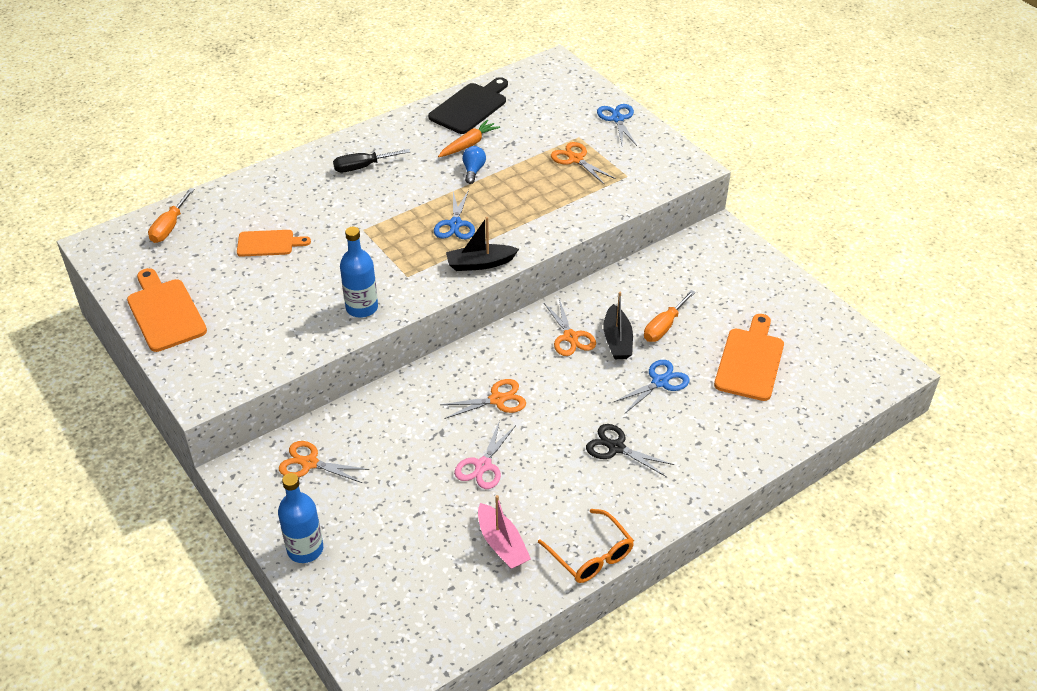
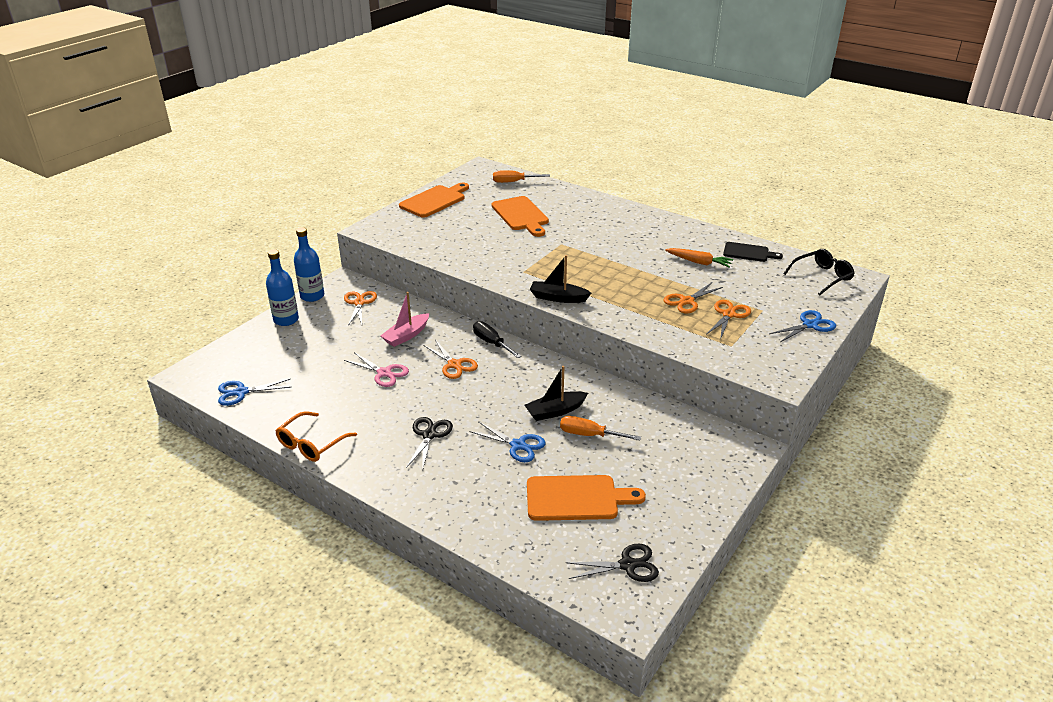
camera: 70 degrees right, 10 degrees down
(269, 243) = (521, 215): orange cutting board -> orange cutting board, size x1.55
(362, 308) = (478, 262): blue bottle -> blue bottle (312, 296)
(363, 167) = (630, 227): black screwdriver -> black screwdriver (491, 343)
(455, 224) = (596, 278): blue scissors -> blue scissors (241, 392)
(470, 107) = (748, 253): black cutting board -> black cutting board, size x0.65
(473, 171) = (667, 271): blue light bulb -> none
(480, 264) = (558, 298): black boat -> black boat turned 45 degrees counterclockwise
(483, 465) = (384, 373): pink scissors -> pink scissors turned 150 degrees counterclockwise
(502, 544) = (311, 398): pink boat -> pink boat (406, 335)
(542, 81) = (822, 277): none -> black glasses
(570, 337) = (544, 385): orange scissors -> orange scissors (687, 301)
(841, 353) = (627, 565): none -> black scissors

